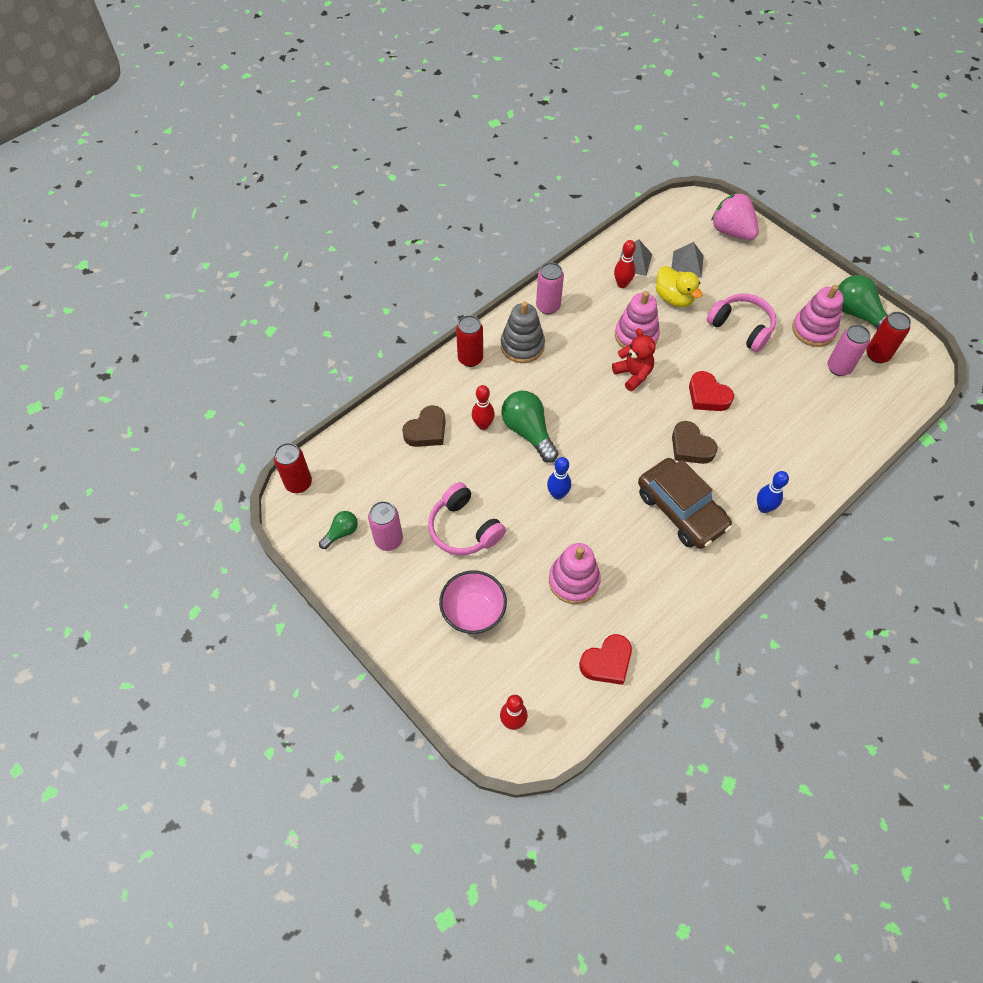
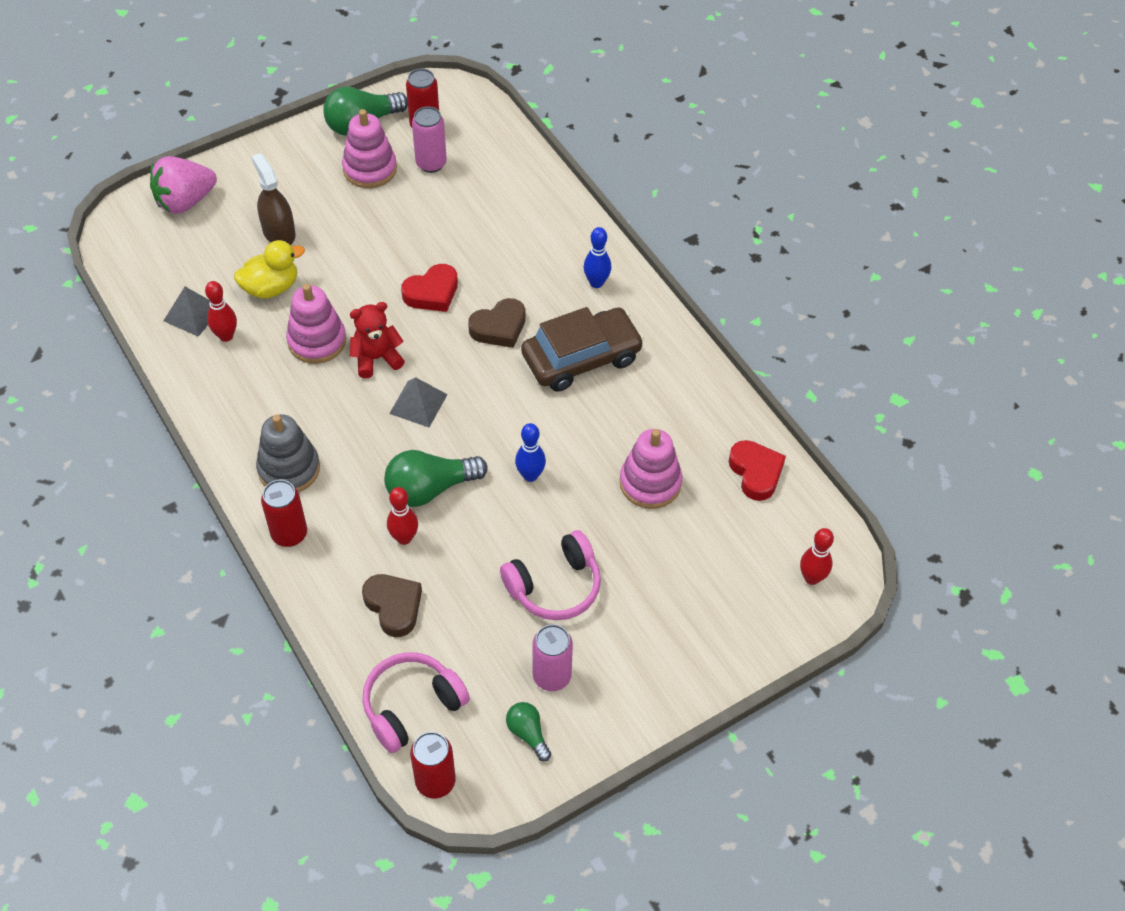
camera: 80 degrees left, 5 degrees down
(473, 612) = (671, 595): pink bowl -> none
(548, 306) = (232, 426): pink can -> none
(687, 264) = (220, 260): grey pyramid -> grey pyramid (418, 404)
(726, 290) = (279, 232): none -> brown spray bottle
(741, 327) = (342, 234): pink headphones -> pink headphones (412, 706)

